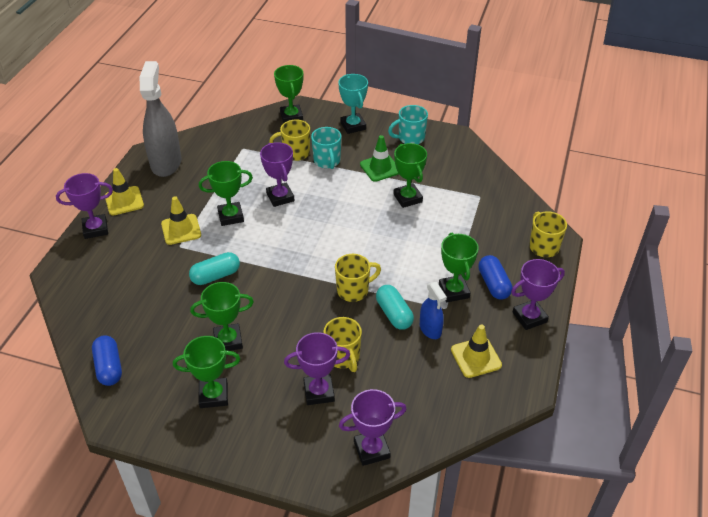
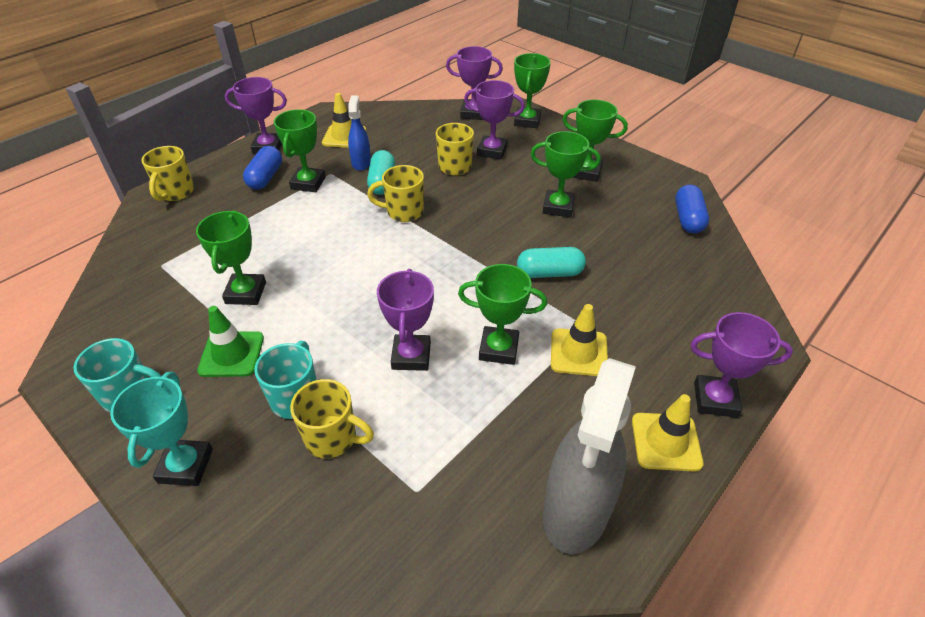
camera: 155 degrees left, 0 degrees up
(291, 117) = (272, 548): green trophy -> green trophy (527, 121)

